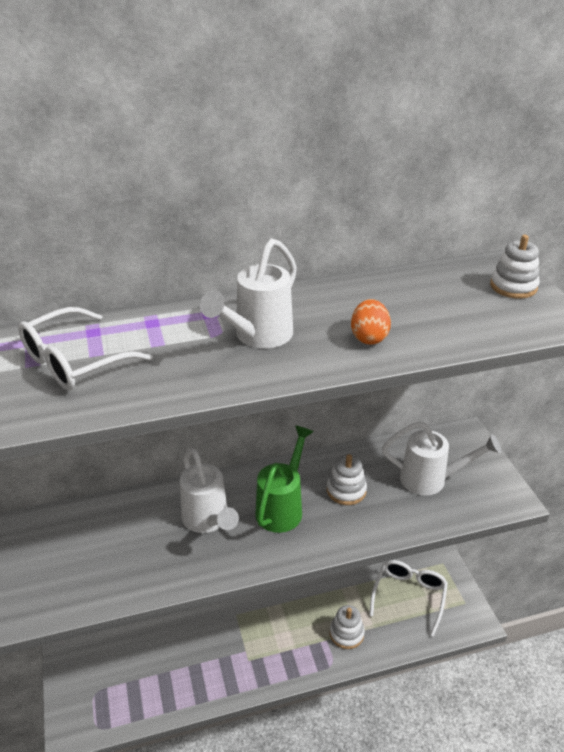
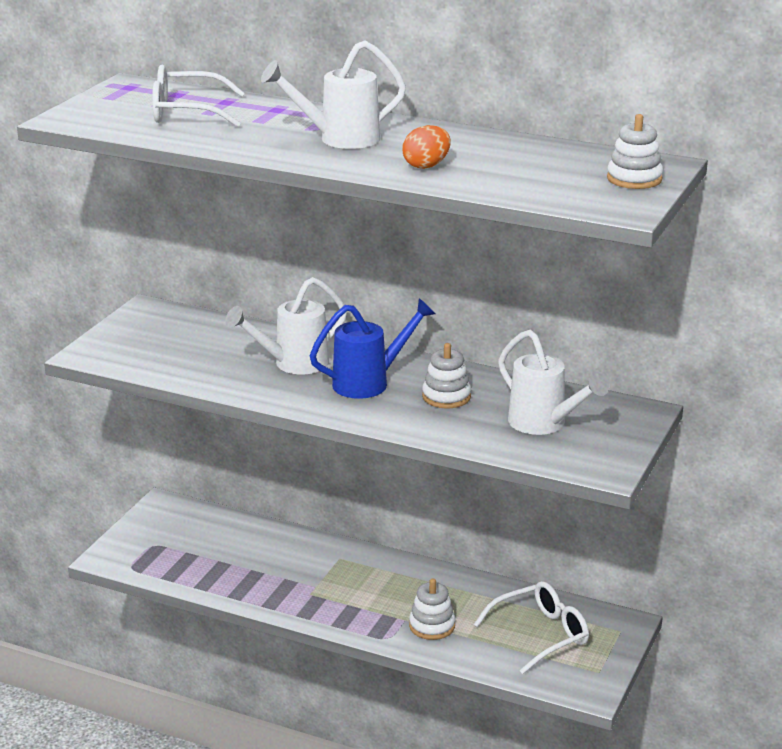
camera: 40 degrees right, 10 degrees down
(208, 521) = (292, 364): white watering can -> white watering can turned 45 degrees clockwise
(282, 507) = (370, 382): green watering can -> blue watering can

